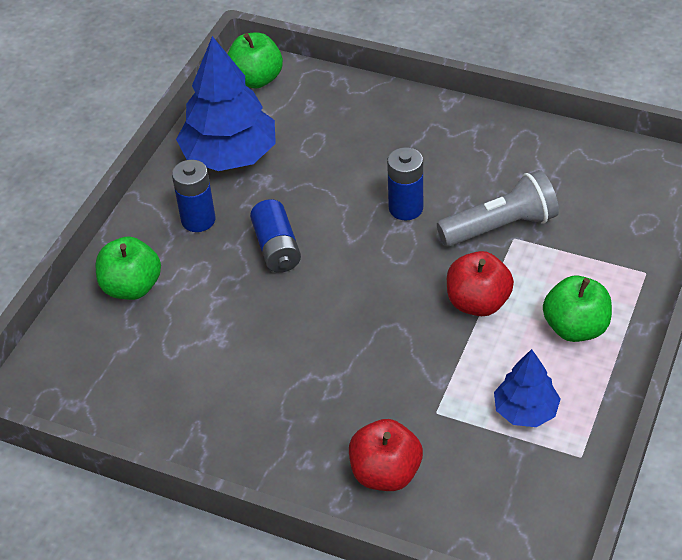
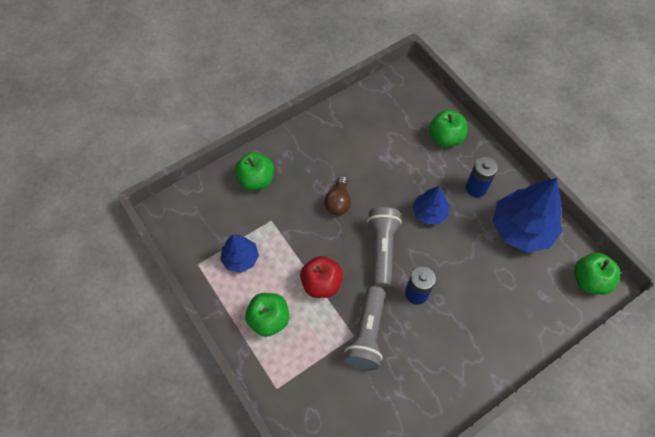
camera: 120 degrees right, 15 degrees up
(277, 248) = (429, 212): blue battery -> blue tree
(340, 351) = (338, 202): none -> brown light bulb
(374, 268) = (382, 249): none -> grey flashlight
(385, 473) = (256, 180): red apple -> green apple

